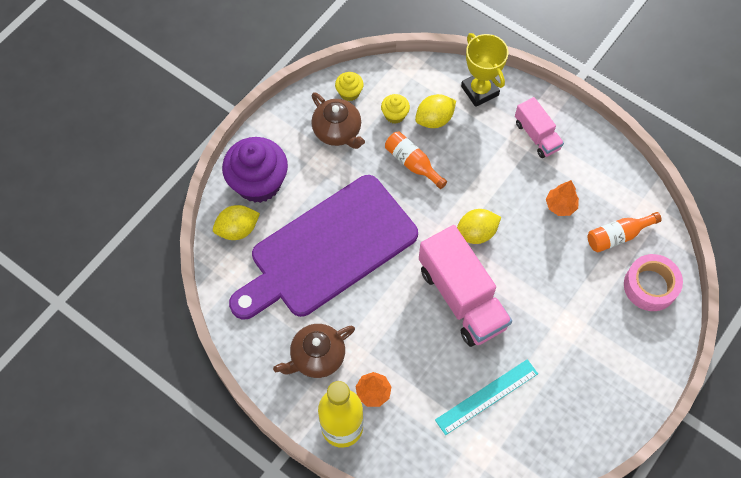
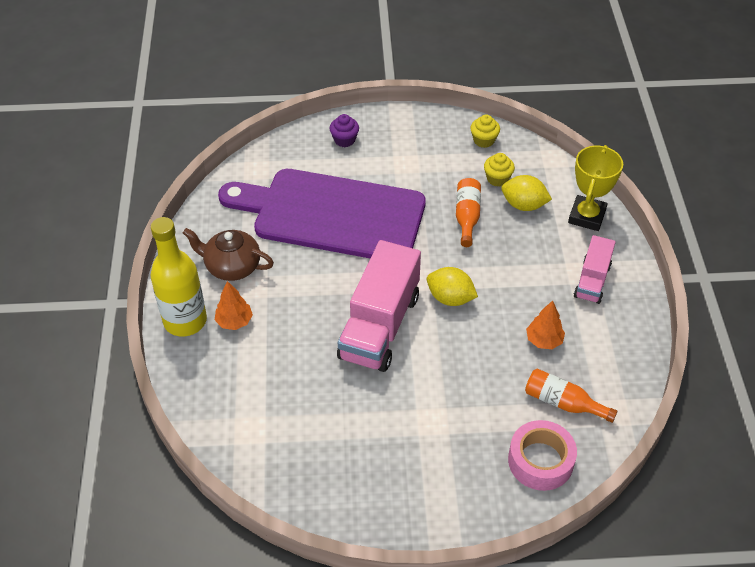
camera: 50 degrees right, 15 degrees down
(238, 229) = (292, 153): yellow lemon -> none
(258, 183) = (344, 140): purple cupcake -> purple cupcake, size x0.46
(337, 131) = (441, 155): brown teapot -> none
(486, 396) = (304, 402): turquoise ruler -> none

